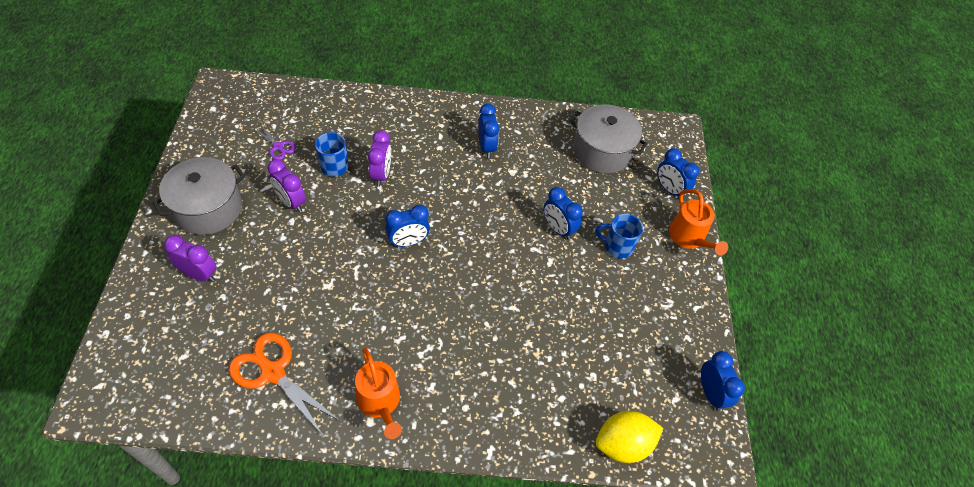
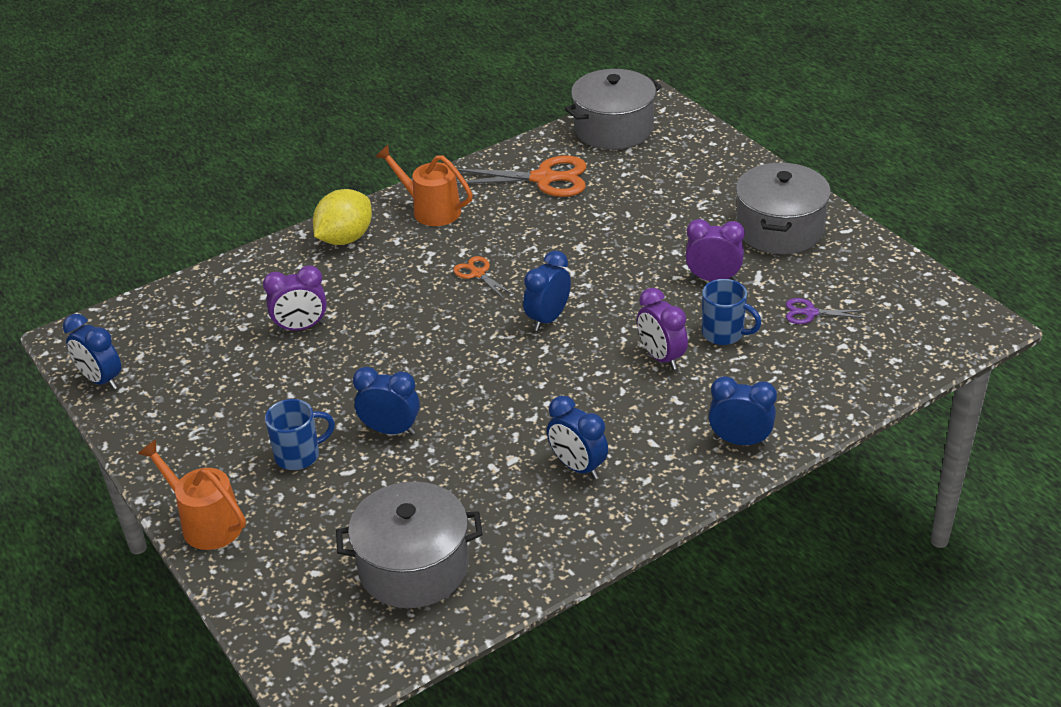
camera: 150 degrees right, 15 degrees down
(161, 391) = (613, 129): none -> grey pot
(199, 274) = (702, 190): purple clock -> purple clock (301, 327)
(410, 310) = (477, 273): none -> orange scissors
(623, 444) = (178, 298): yellow lemon -> yellow lemon (345, 238)
(669, 190) = (272, 573): blue clock -> blue clock (740, 441)

